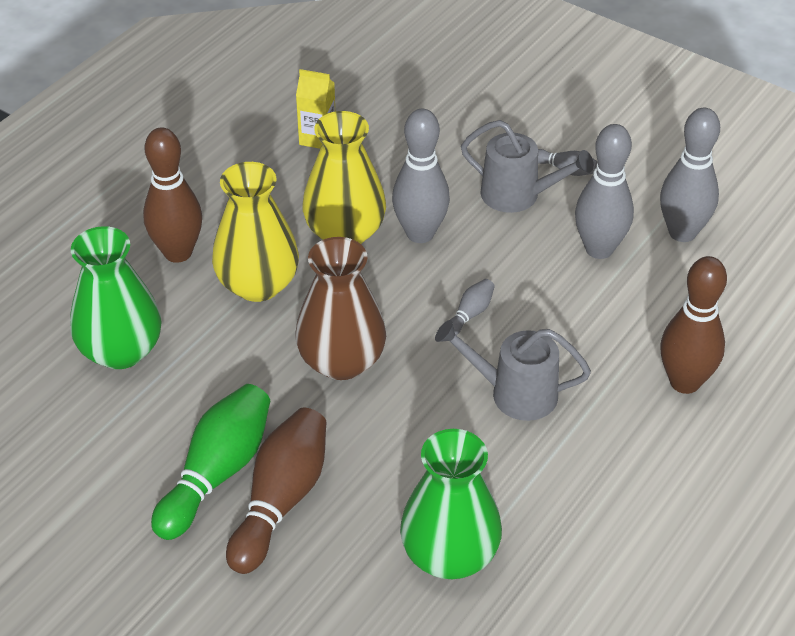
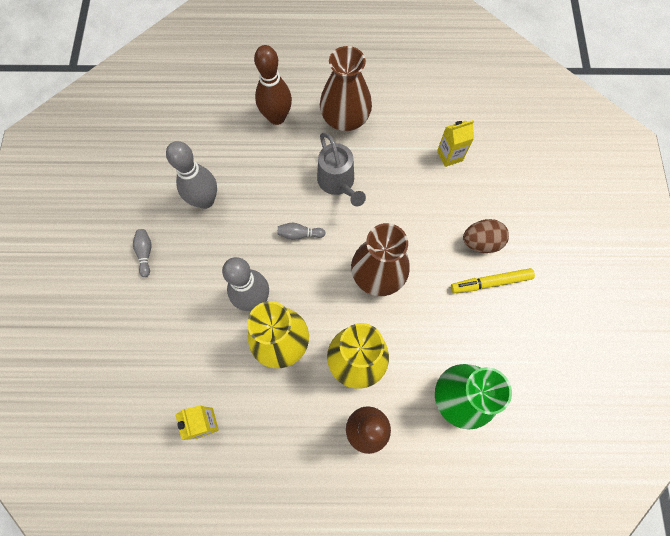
camera: 125 degrees left, 25 degrees up
(217, 473) = (490, 282): green bowling pin -> yellow marker
(280, 501) = (481, 242): brown bowling pin -> brown egg
(449, 555) = (449, 155): green vase -> yellow carton
(519, 195) = (185, 265): grey watering can -> none
(622, 461) = (345, 118): none -> brown vase
(682, 232) = (165, 168): grey bowling pin -> none

